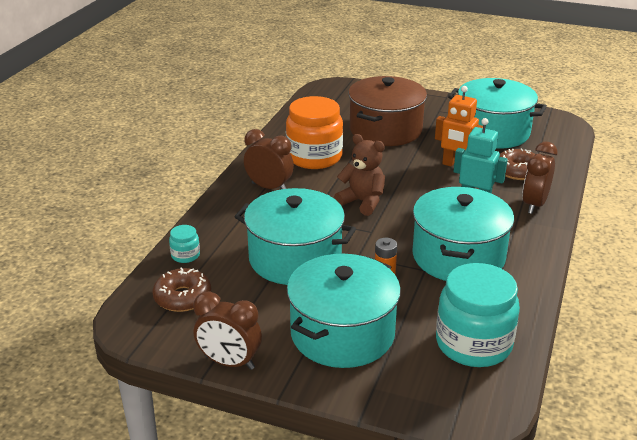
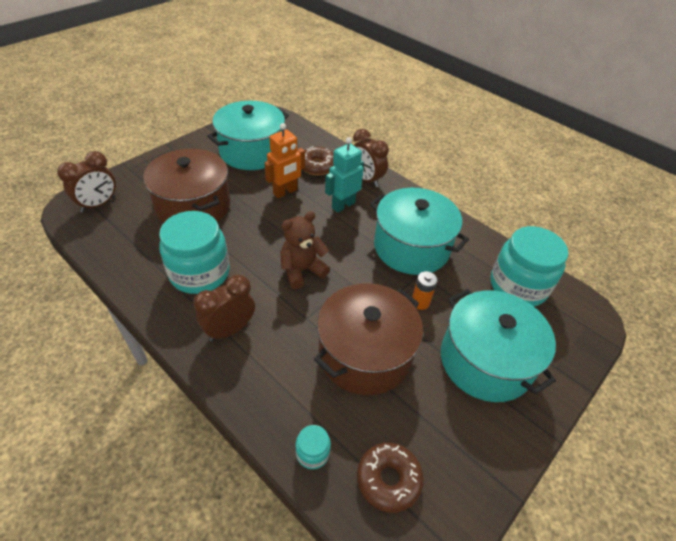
camera: 70 degrees left, 15 degrees up
(229, 362) = (505, 467): brown clock -> brown clock (98, 204)
(295, 258) = (364, 354): turquoise pot -> brown pot
(314, 157) = (200, 273): orange jar -> turquoise jar

